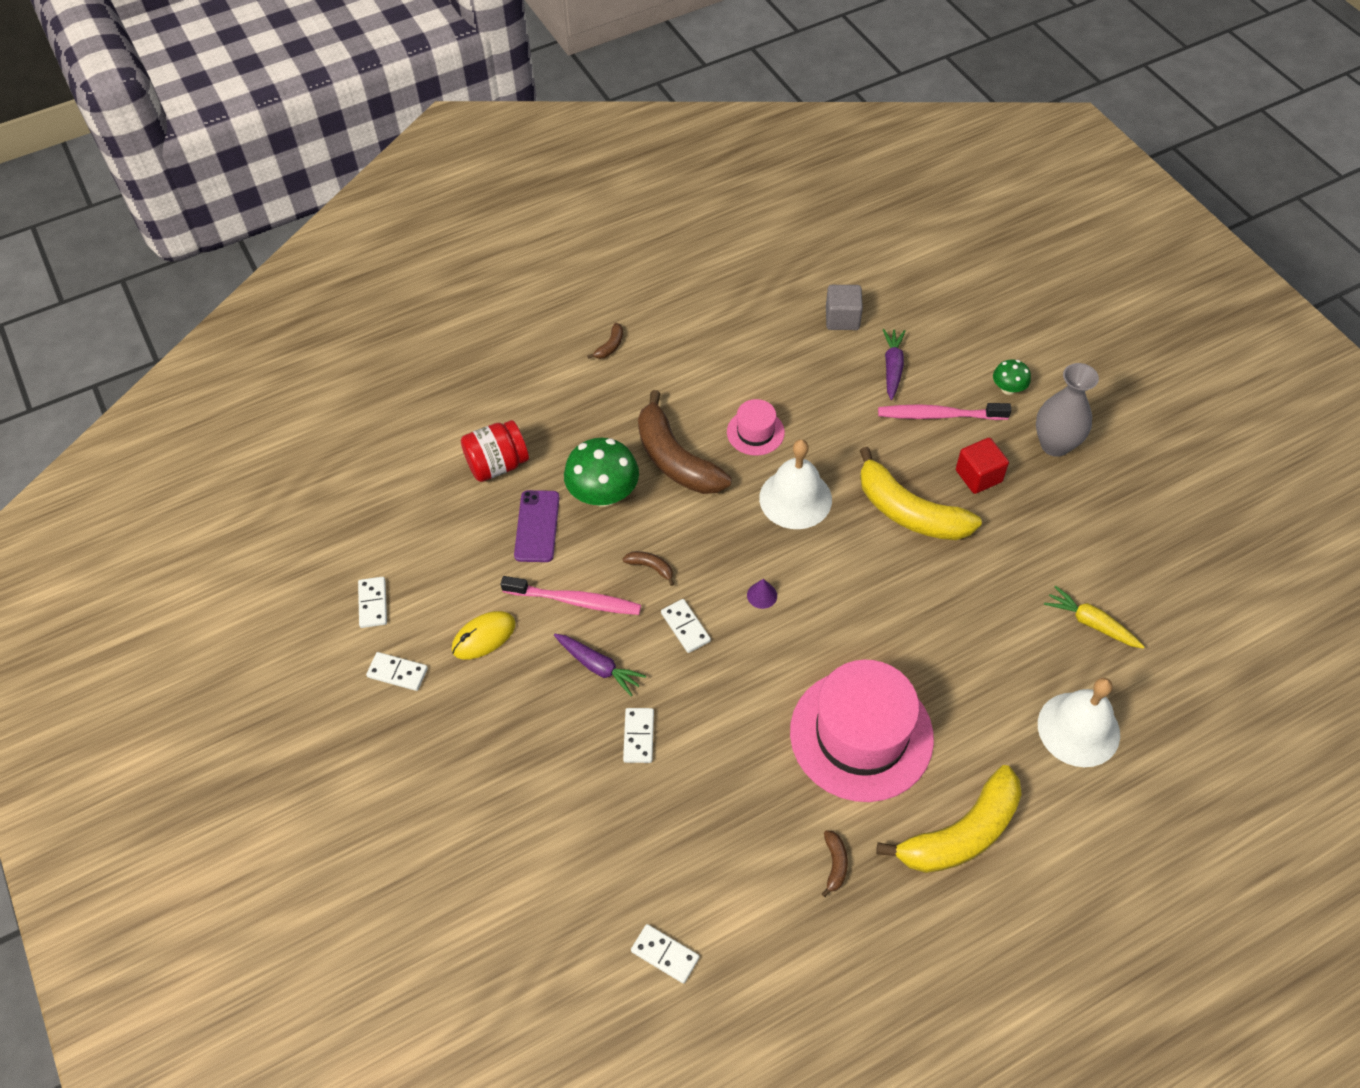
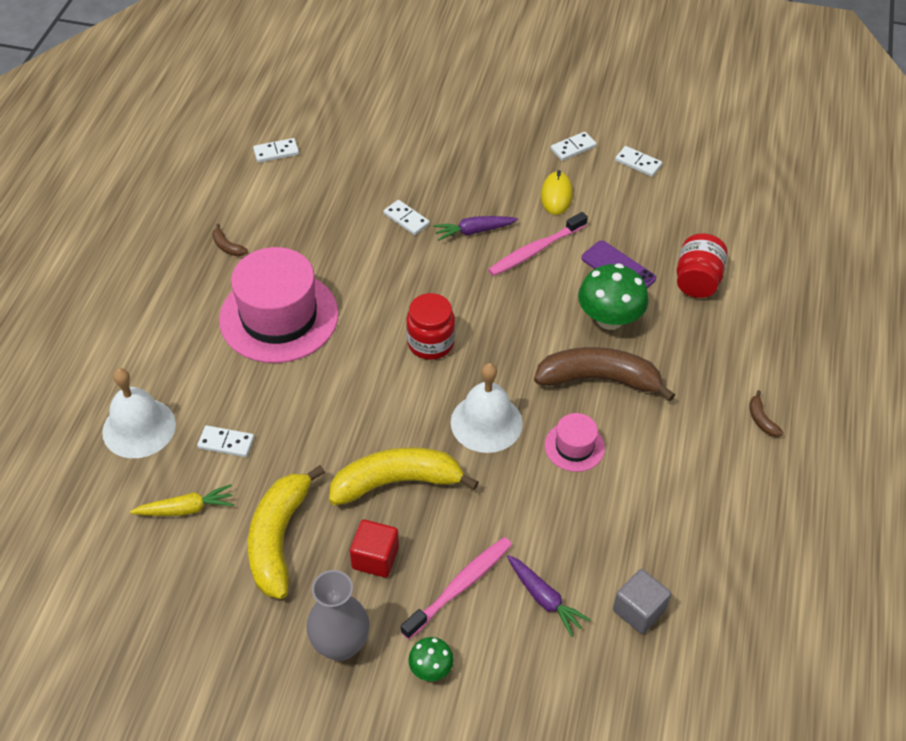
camera: 130 degrees right, 5 degrees down
(651, 567) = (519, 302): brown banana -> none
(685, 627) = (453, 288): white domino -> white domino (226, 443)
(762, 595) = (430, 343): purple cone -> red jar
(961, 833) = (167, 313): yellow banana -> yellow banana (278, 538)

